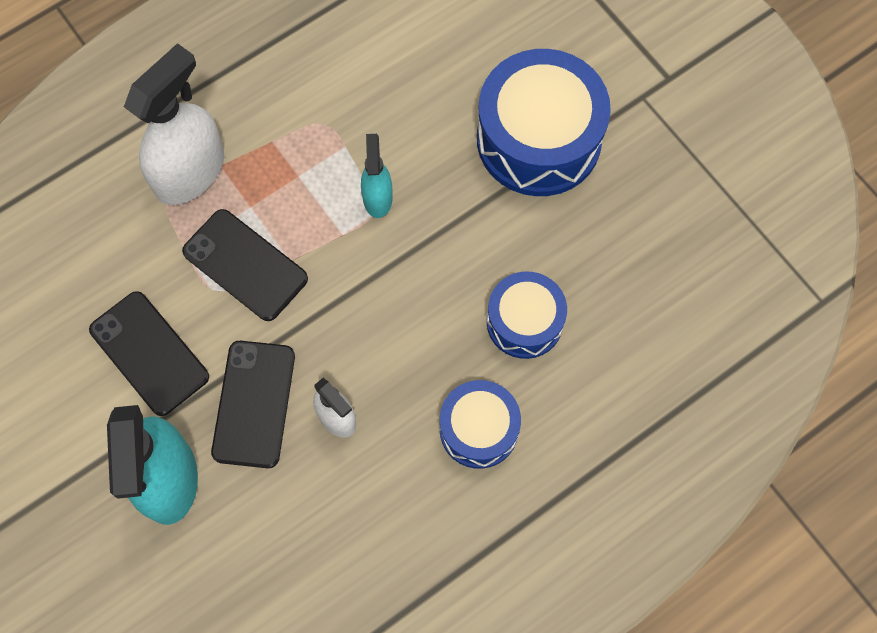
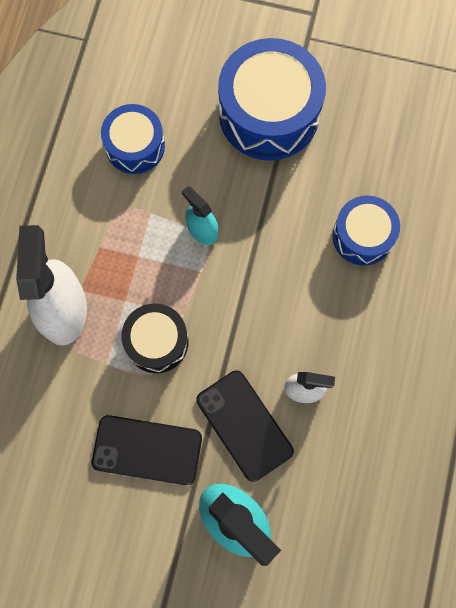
camera: 40 degrees left, 5 degrees up
(245, 265) = (157, 342): black phone -> black drum
(478, 429) = (395, 325): blue drum -> blue drum (135, 146)

